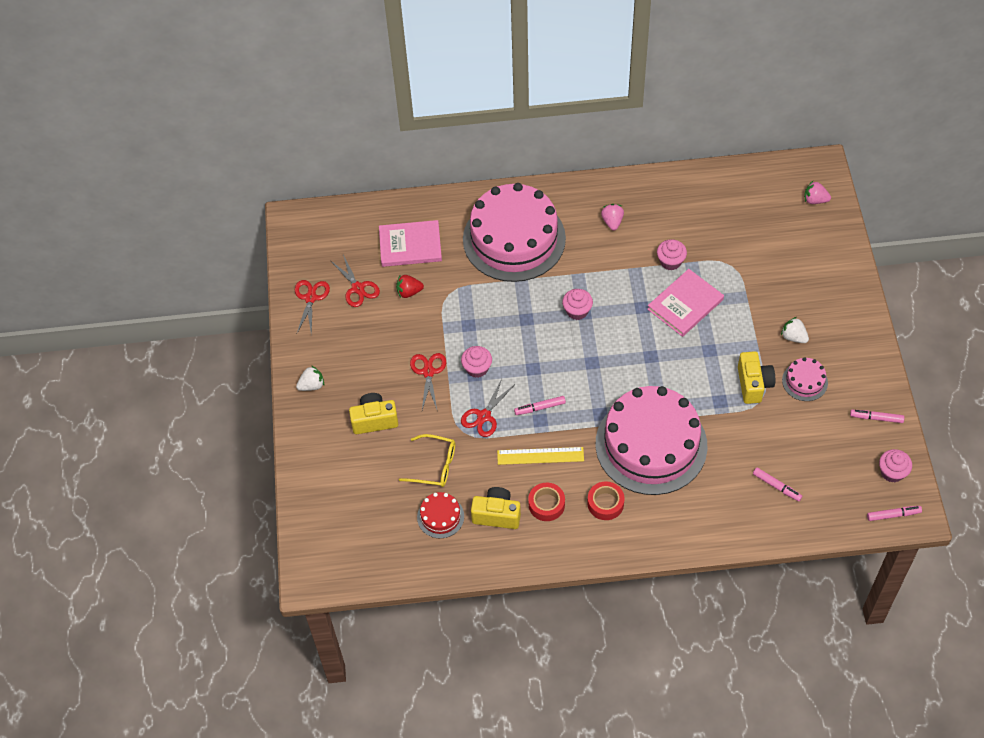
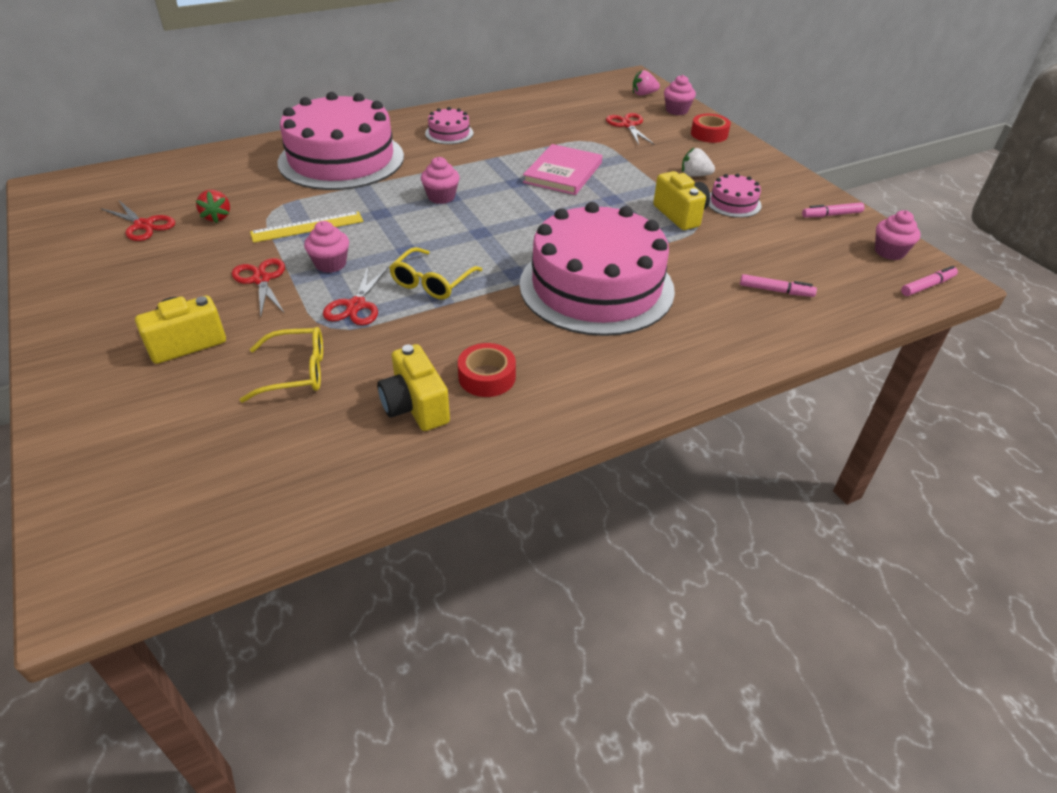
camera: 25 degrees left, 15 degrees down
(310, 298) = (73, 244): red scissors -> red scissors (628, 125)
(312, 385) = (78, 326): white strawberry -> none
(409, 292) = (217, 217): red strawberry -> red strawberry turned 75 degrees counterclockwise
(410, 245) = (211, 182): pink book -> none
(440, 516) = (323, 431): red cake -> none
(497, 515) = (415, 406): yellow camera -> yellow camera turned 105 degrees counterclockwise
(540, 408) = (432, 282): pink marker -> yellow glasses
(540, 455) = (453, 327): yellow ruler -> yellow ruler (307, 227)
(605, 503) = (571, 356): red tape -> red tape (709, 134)
(612, 222) = (449, 133): pink strawberry -> pink cake
(670, 262) = (528, 148): pink cupcake -> pink cupcake (677, 110)

